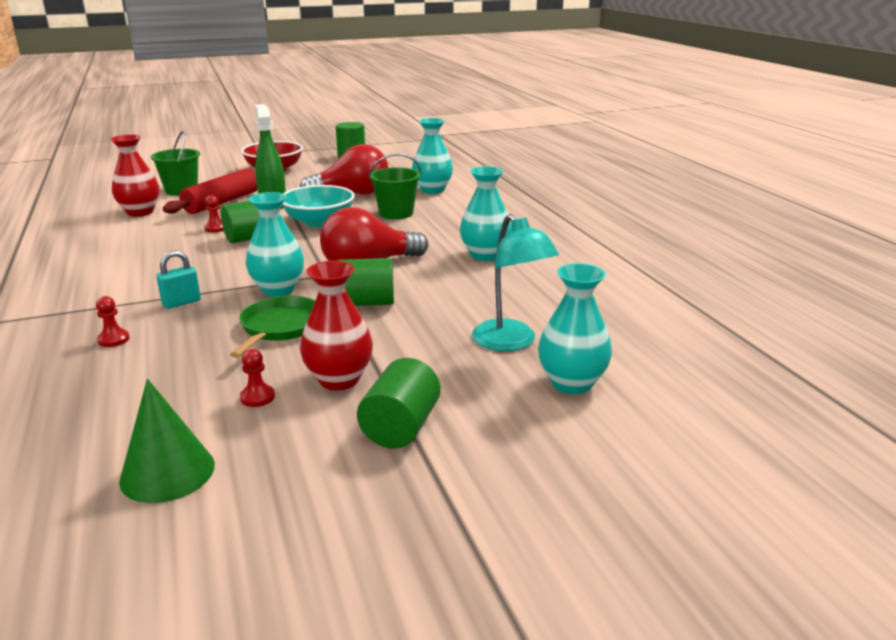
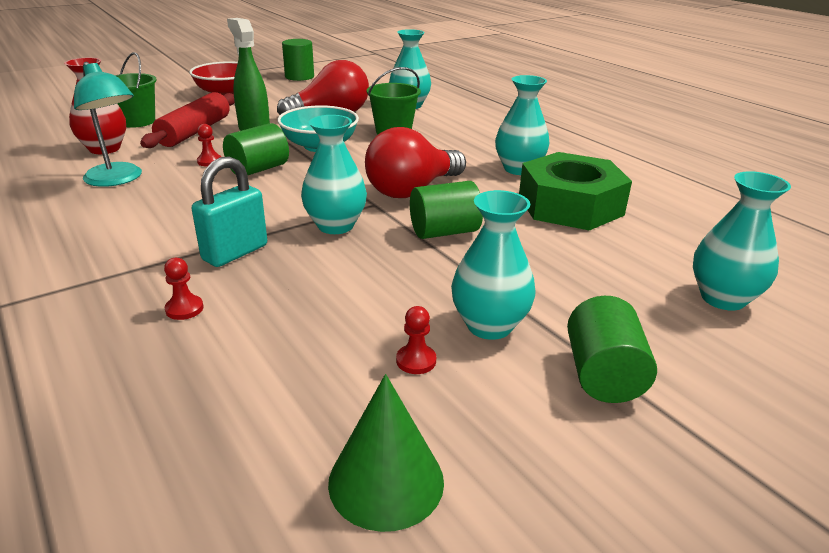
camera: 15 degrees left, 5 degrees up
(181, 303) = (235, 253): turquoise padlock -> turquoise padlock, size x1.54
(280, 327) = (373, 270): green pan -> none
(339, 379) = (489, 325): red vase -> turquoise vase
(504, 291) = (570, 205): none -> green nut
(511, 342) = (626, 260): turquoise lamp -> turquoise lamp (117, 180)

